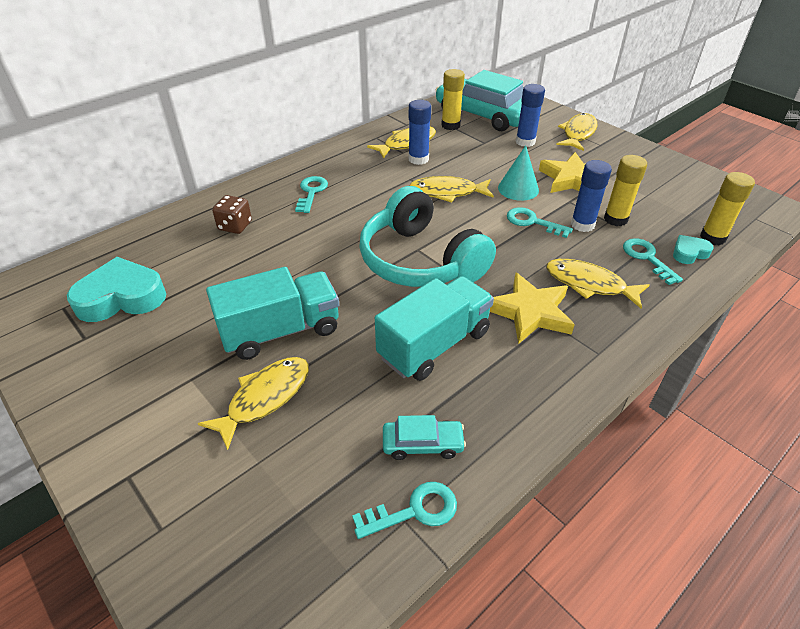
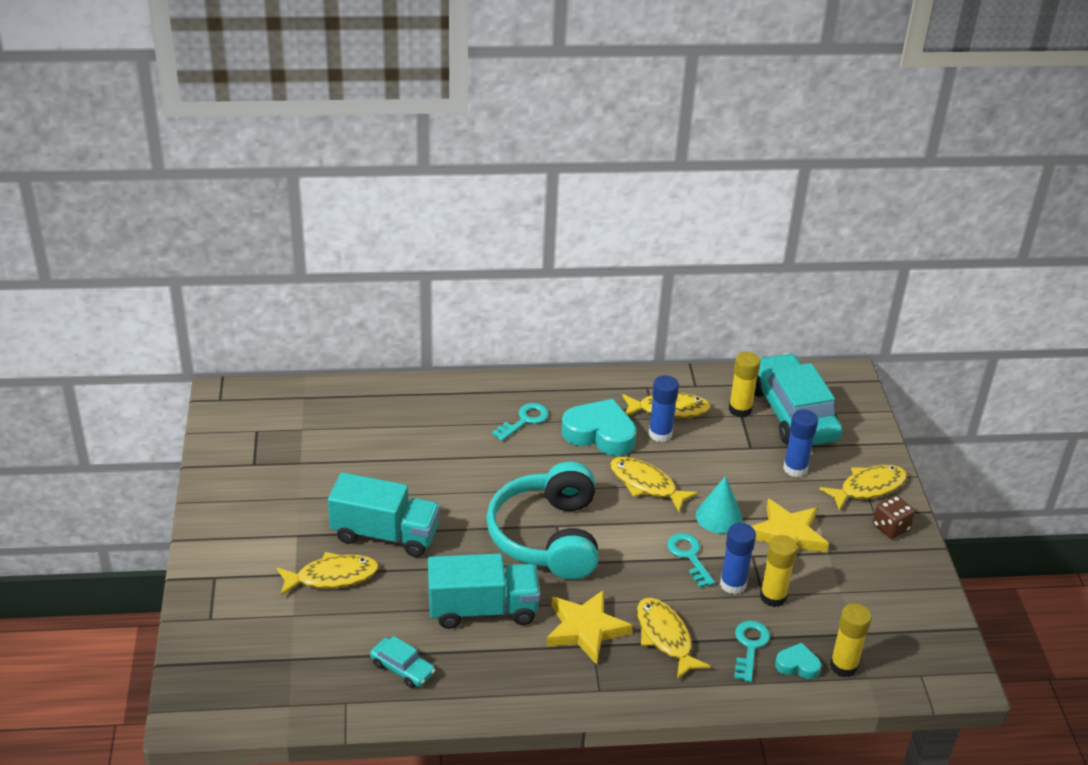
camera: 35 degrees right, 5 degrees down
(121, 297) = (300, 444): turquoise heart -> turquoise heart (600, 434)
(235, 226) = (431, 422): brown dice -> brown dice (890, 527)
(414, 511) = (357, 701): turquoise key -> none

